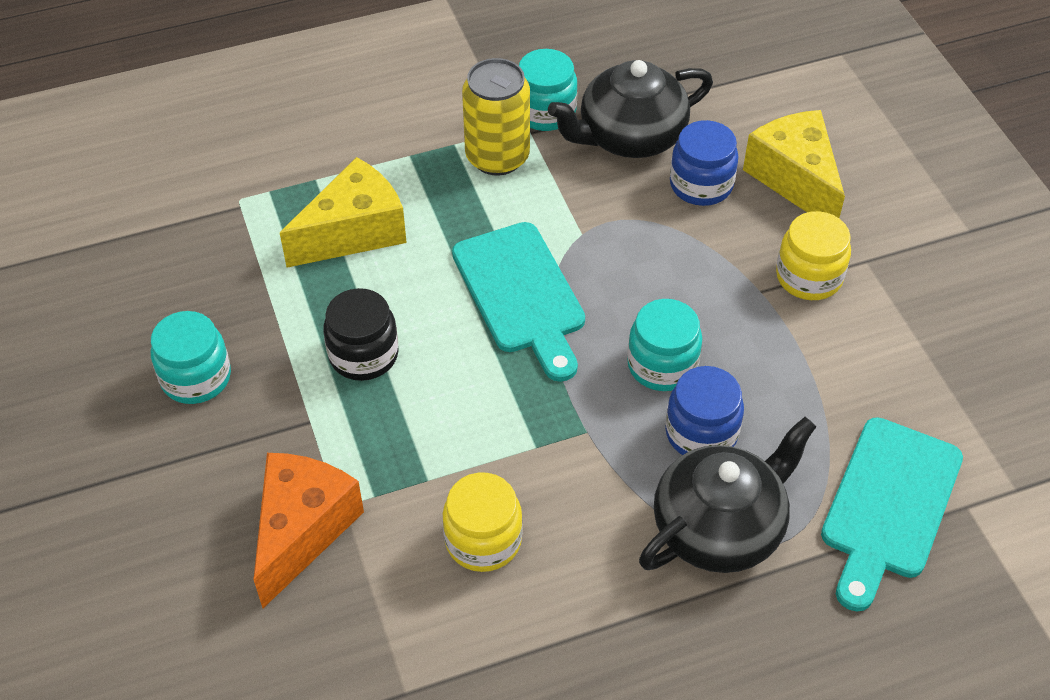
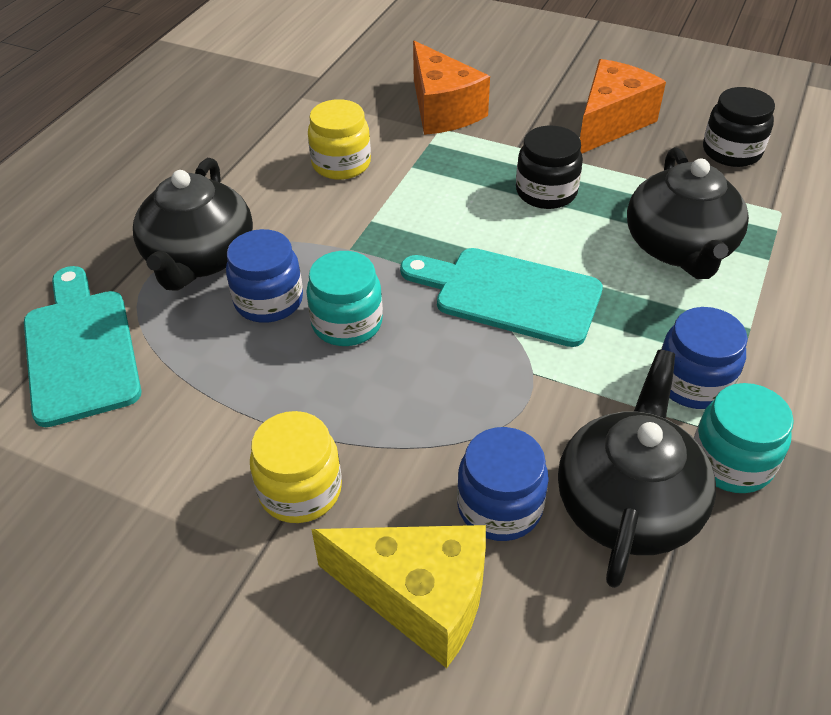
camera: 135 degrees right, 5 degrees down
(168, 268) = (731, 151): none -> black jar
(196, 377) = (610, 123): turquoise jar -> orange cheese
(354, 232) = (679, 248): yellow cheese -> black teapot
(497, 157) = (693, 382): yellow can -> blue jar

